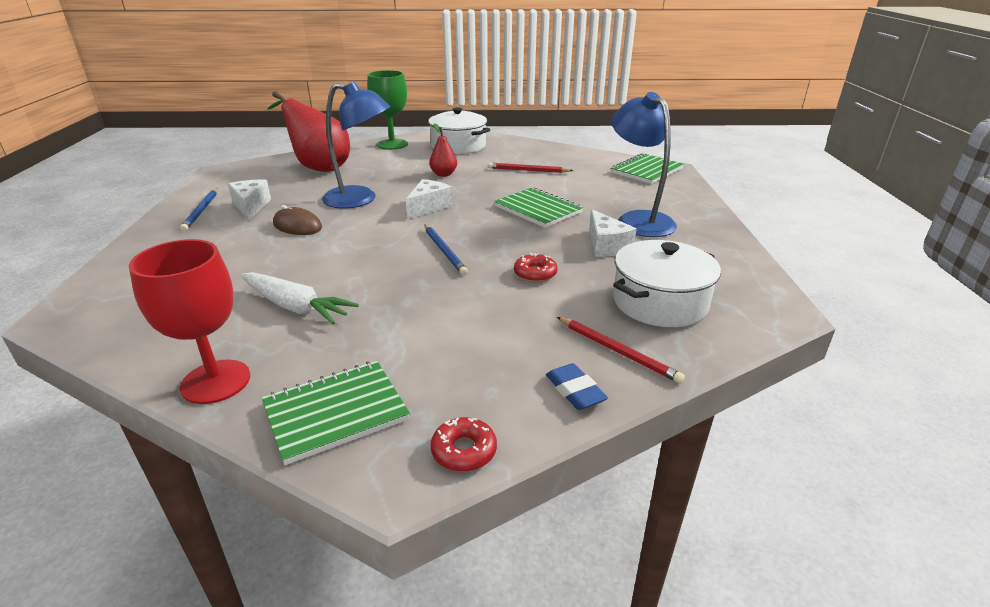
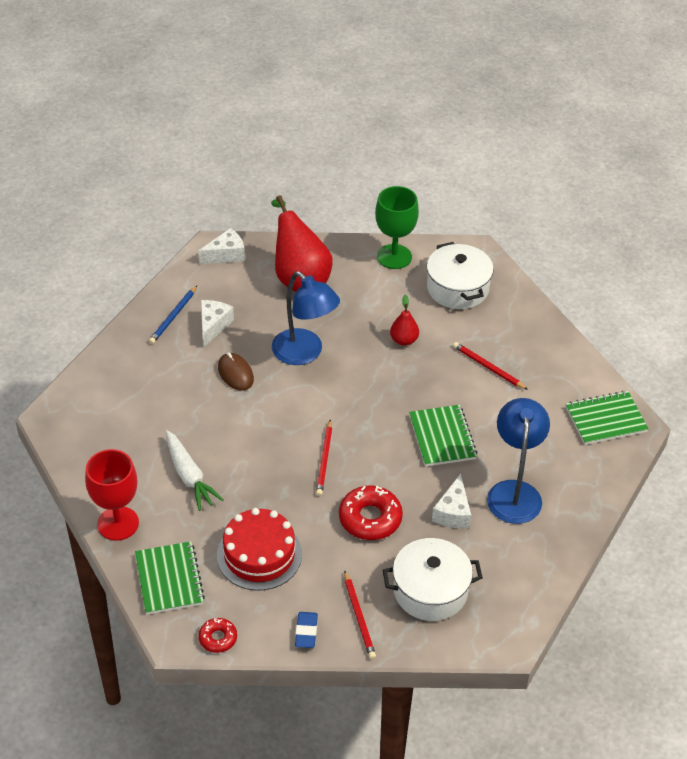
camera: 30 degrees right, 15 degrees up
(336, 412) = (169, 579): green notebook -> green notebook turned 75 degrees clockwise
(428, 207) = (353, 391): white cheese -> white cheese (226, 255)
(442, 342) = (259, 555): none -> red cake
(444, 251) = (324, 460): blue pencil -> red pencil
(535, 273) = (370, 518): red donut -> red donut, size x1.76

